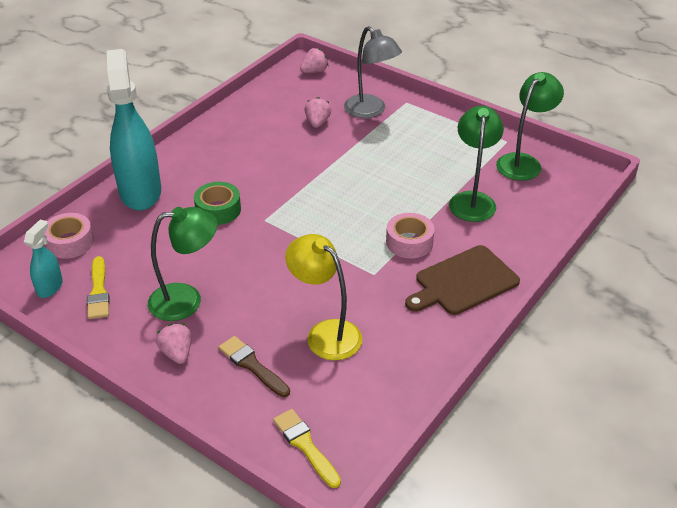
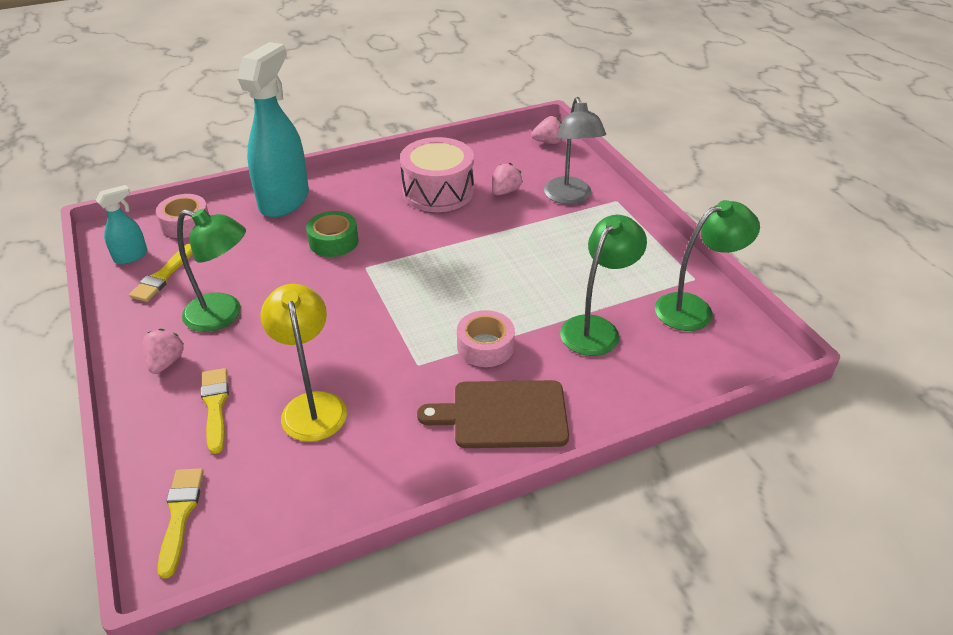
camera: 30 degrees right, 0 degrees up
(252, 365) = (215, 406): brown brush -> yellow brush
(264, 140) = (438, 191): none -> pink drum

